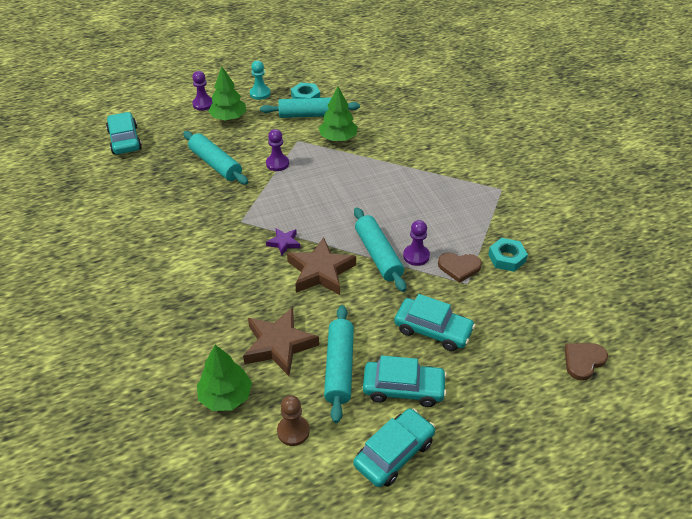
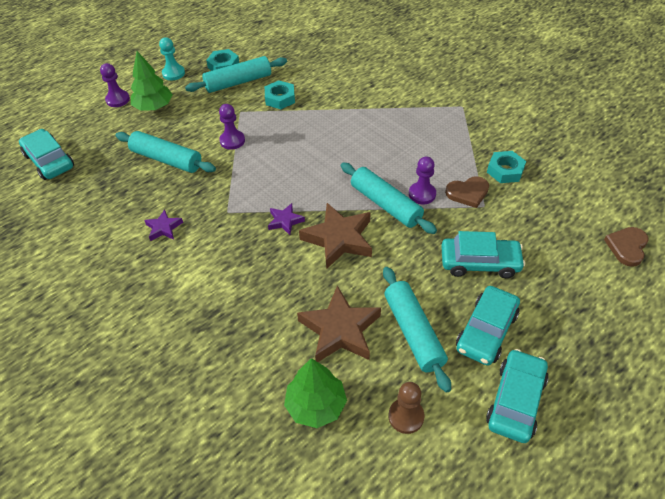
camera: 20 degrees left, 5 degrees up
(184, 219) = (164, 228): none -> purple star
(338, 138) = (280, 98): green tree -> turquoise nut
(403, 388) = (486, 331): turquoise car -> turquoise car turned 135 degrees clockwise

